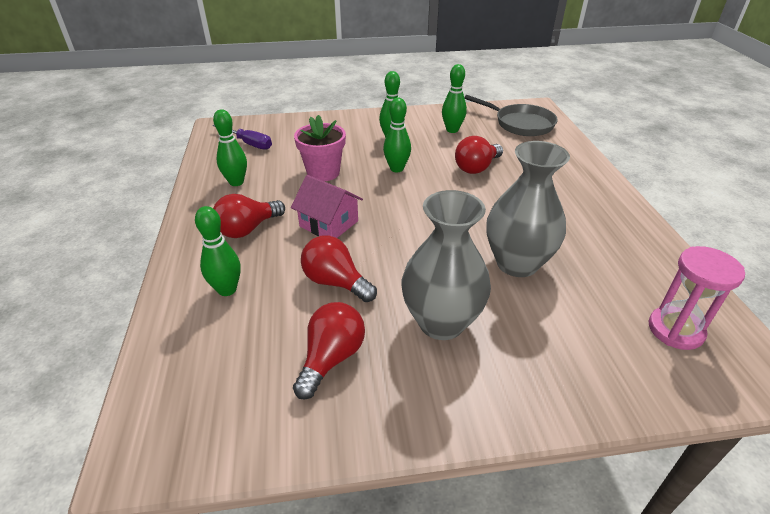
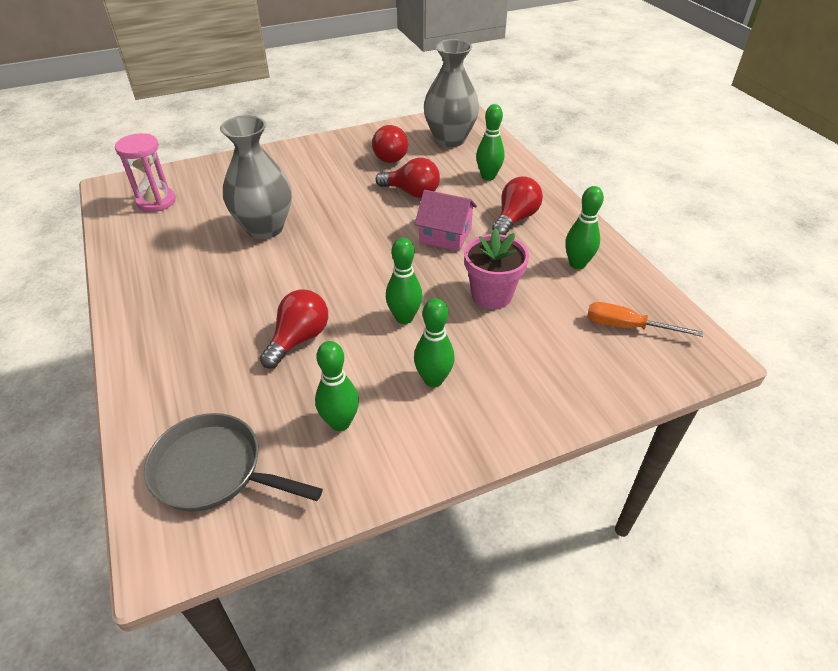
camera: 165 degrees right, 5 degrees up
(249, 143) = (626, 327): purple screwdriver -> orange screwdriver
(441, 322) = (326, 182): grey vase -> grey vase (450, 139)

